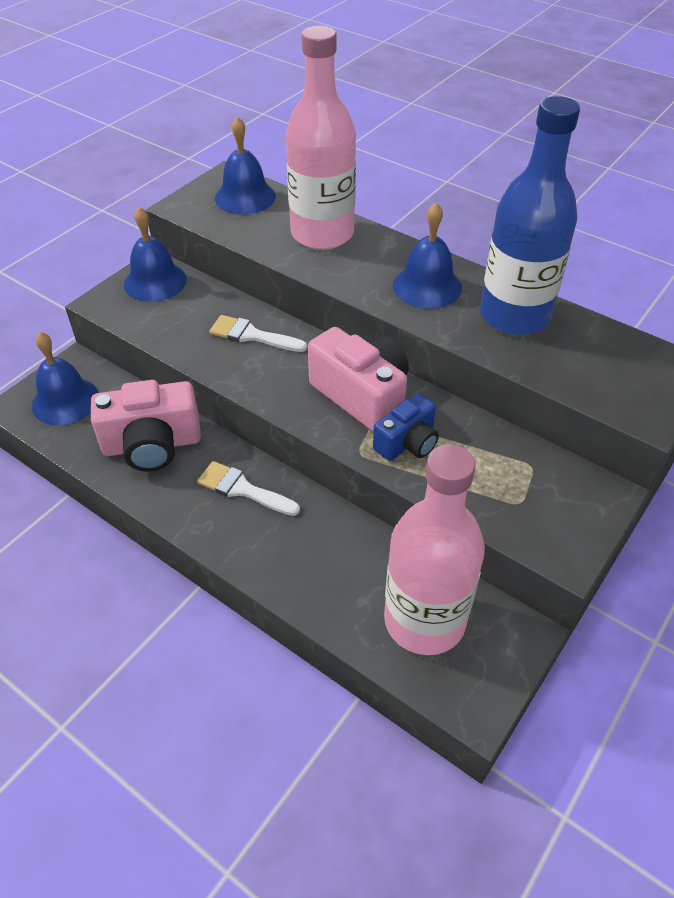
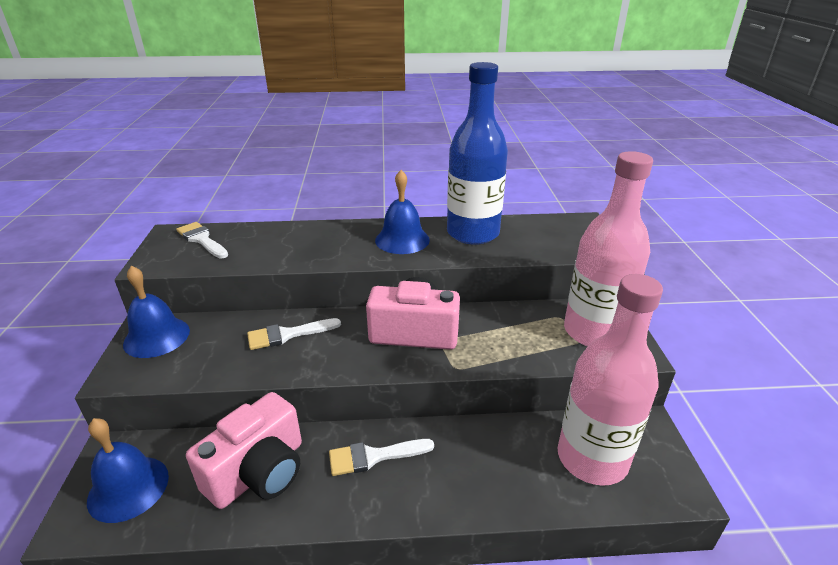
camera: 40 degrees left, 15 degrees down
(245, 197) = (201, 239): blue bell -> white brush
(322, 234) = (292, 239): pink bottle -> pink bottle (594, 332)
(407, 443) = (477, 344): blue camera -> none

